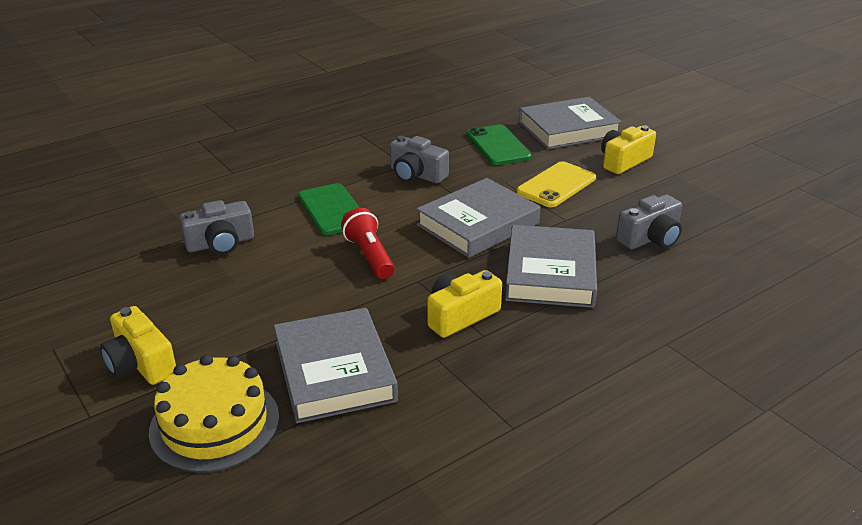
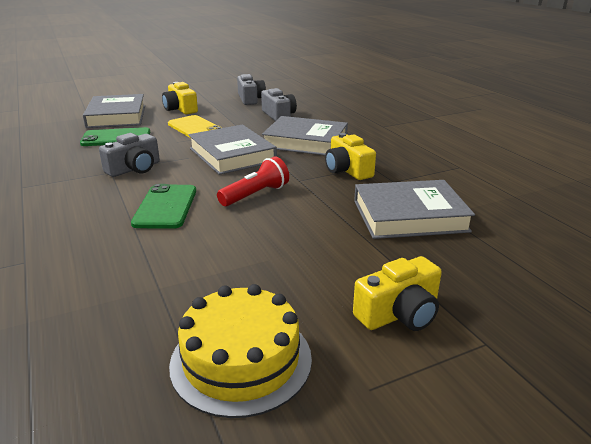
camera: 80 degrees left, 5 degrees down
(215, 424) = (480, 268): yellow cake -> yellow cake (241, 360)
(220, 243) = (190, 268): grey camera -> grey camera (250, 99)
(332, 210) = (165, 207): green phone -> green phone turned 75 degrees counterclockwise
(369, 256) = (255, 195): red flashlight -> red flashlight turned 150 degrees clockwise

